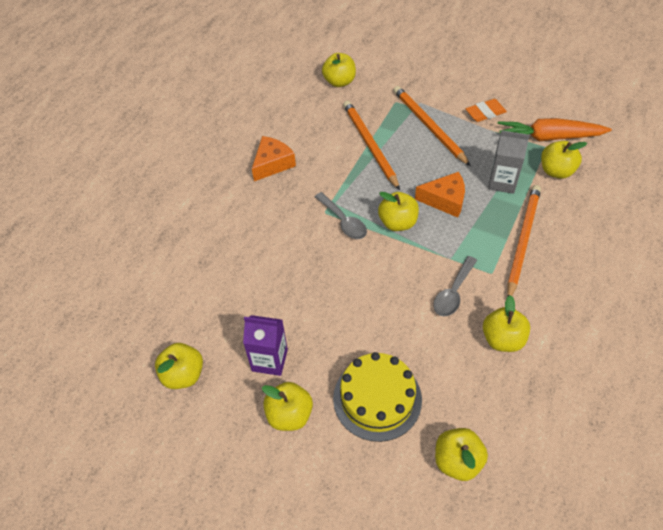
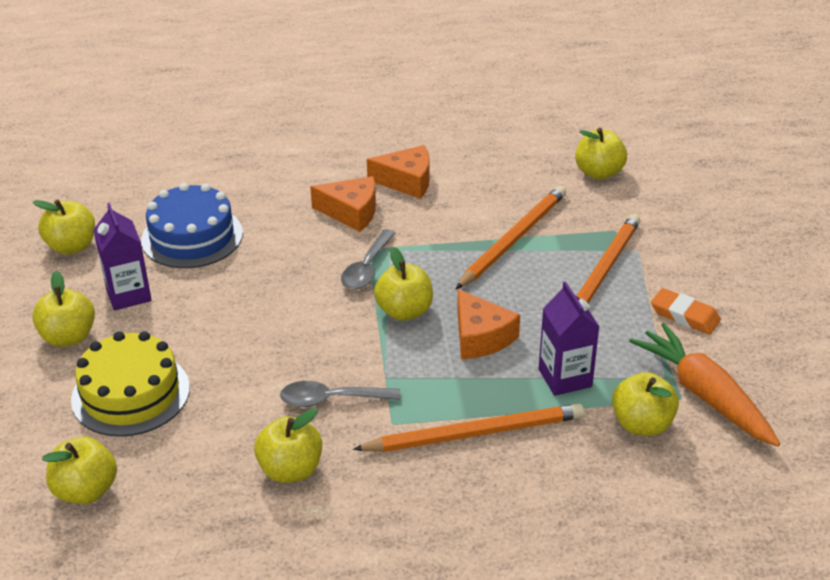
camera: 55 degrees right, 15 degrees down
(234, 297) = (192, 236): none -> blue cake
(280, 204) = (351, 212): none -> orange cheese
(502, 182) = (565, 378): grey carton -> purple carton

